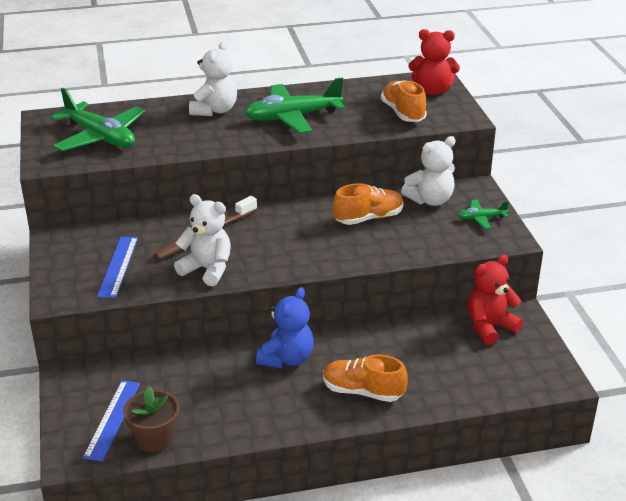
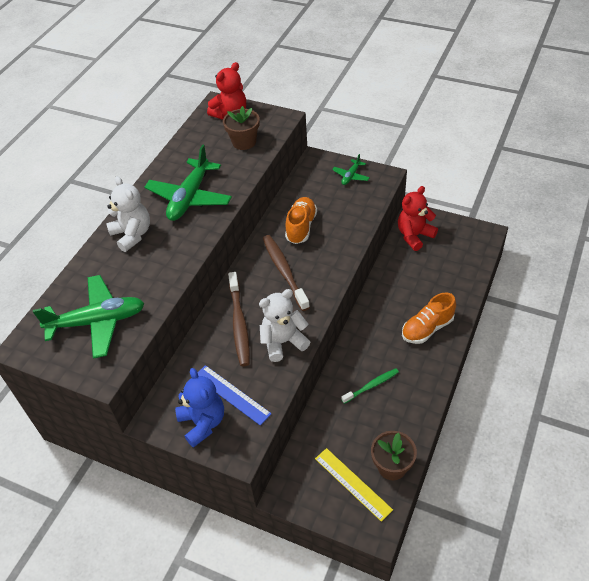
camera: 50 degrees left, 15 degrees up
(113, 419) = (353, 483): blue ruler -> yellow ruler
(244, 382) = (371, 386): none -> green toothbrush
(287, 358) = (365, 350): blue teddy bear -> blue teddy bear (203, 423)
(297, 233) = (284, 271): none -> brown toothbrush
(403, 113) = (244, 142): orange shoe -> brown flower pot
(430, 200) = (309, 187): white teddy bear -> none
(489, 327) = (414, 236): red teddy bear -> red teddy bear turned 45 degrees clockwise

